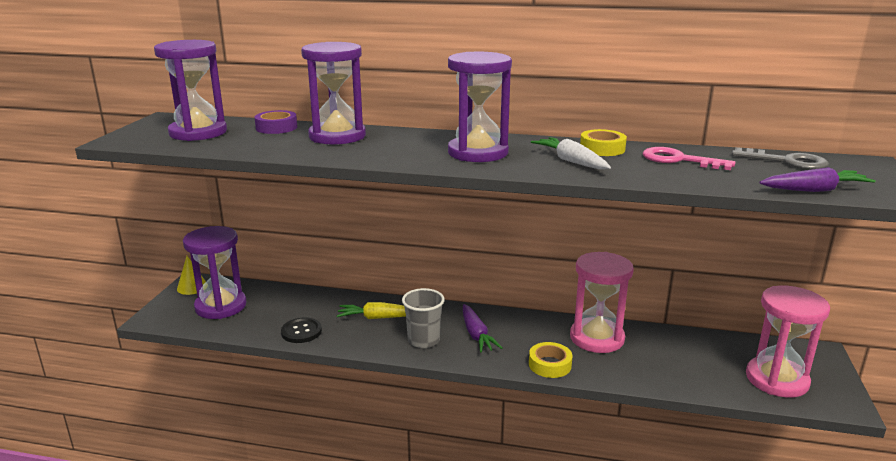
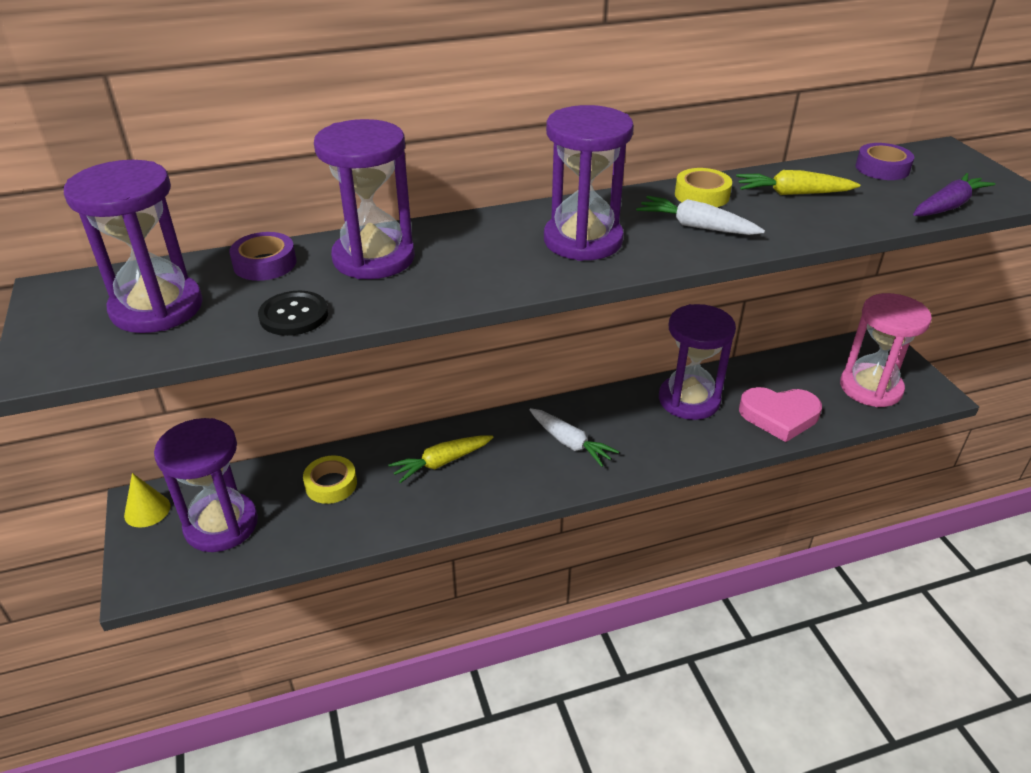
camera: 30 degrees left, 15 degrees up
(301, 331) = (367, 519): black button -> black button (294, 315)
(423, 340) = (521, 473): grey cup -> none
(476, 334) = (570, 443): purple carrot -> white carrot
(550, 365) = (673, 452): yellow tape -> yellow tape (331, 484)
(597, 338) = (689, 400): pink hourglass -> purple hourglass
(666, 371) = (779, 416): none -> pink heart
(679, 160) = (792, 193): pink key -> yellow carrot
(786, 161) = (882, 168): grey key -> purple tape

